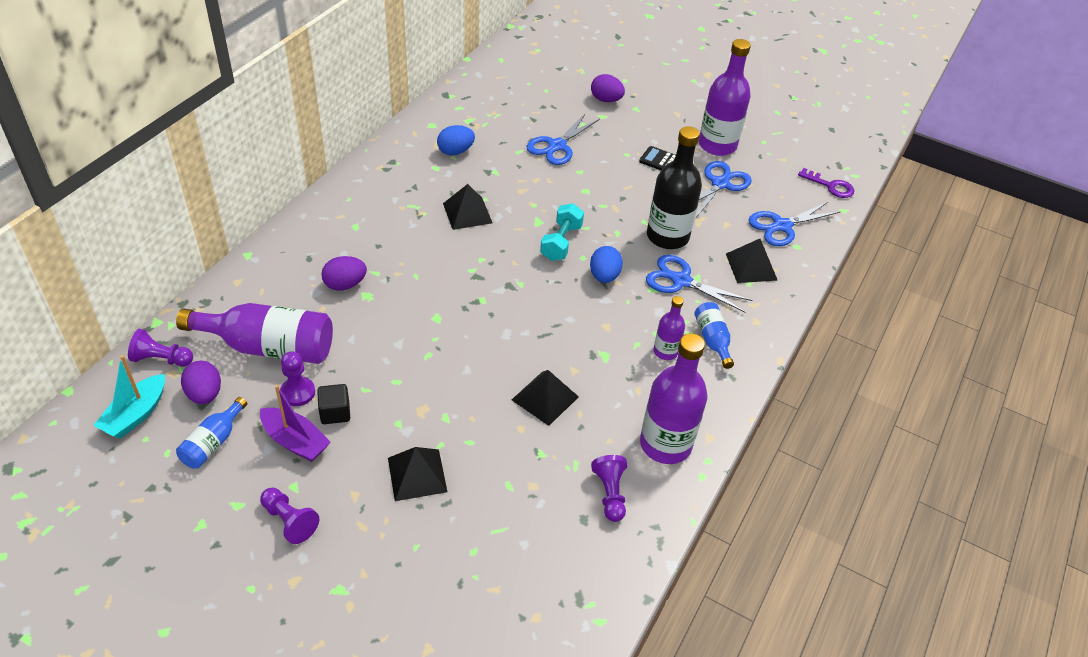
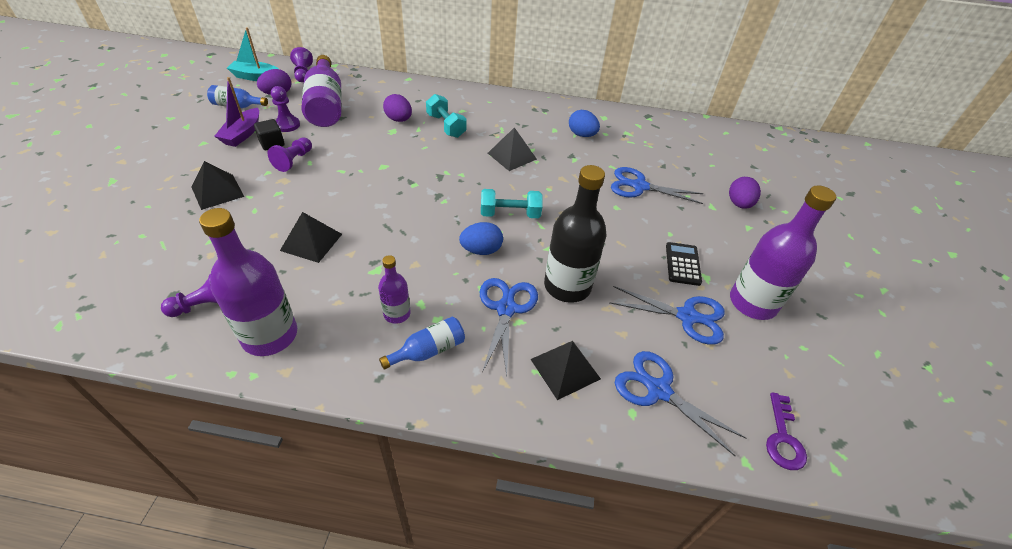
camera: 70 degrees right, 0 degrees up
(289, 521) = (172, 148): purple pawn -> purple pawn (294, 161)
(382, 248) = (446, 126): none -> turquoise dumbbell

